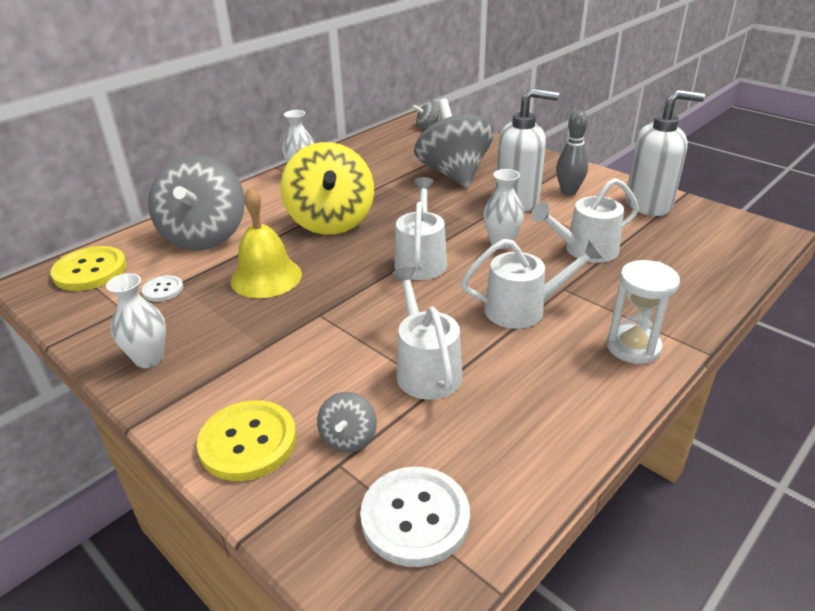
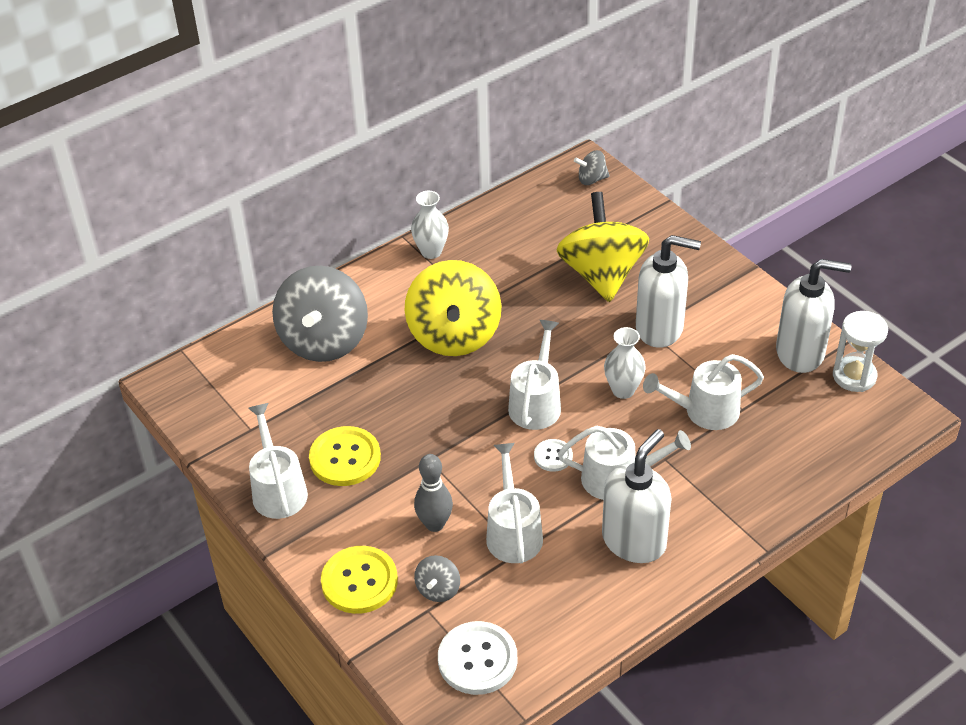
camera: 10 degrees right, 10 degrees up
(90, 270) = (215, 375): yellow button -> yellow button (345, 458)
(149, 359) = (278, 489): white vase -> white watering can
(163, 290) = (285, 409): white button -> white button (553, 456)
(266, 277) = (383, 406): yellow bell -> none
(454, 174) = (601, 274): grey spinning top -> yellow spinning top
(563, 361) = (634, 541): none -> white soap dispenser
(568, 192) = (721, 321): grey bowling pin -> grey bowling pin (435, 524)
(633, 347) = (702, 534): white hourglass -> white hourglass (854, 376)

